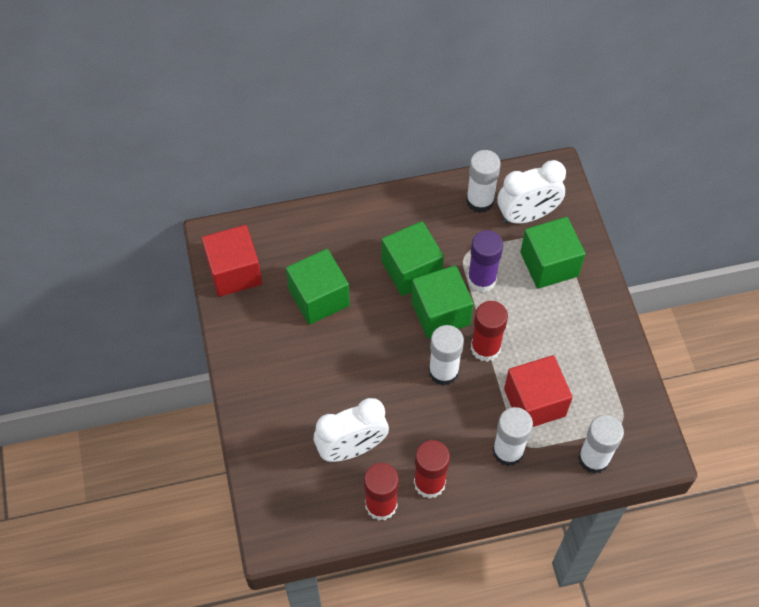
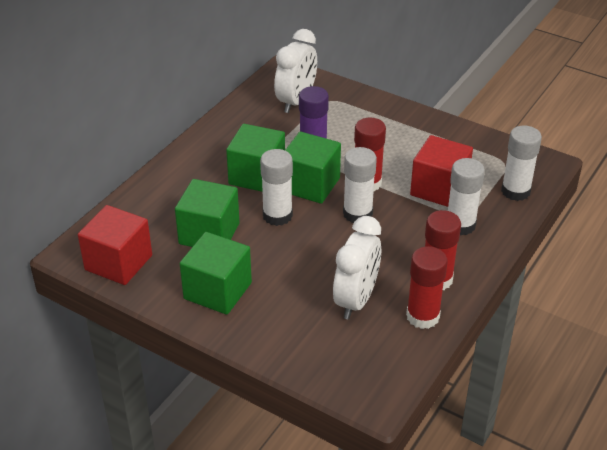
camera: 45 degrees left, 20 degrees down
(480, 201) = (254, 113): white glue stick -> white glue stick (277, 215)
(549, 264) = (345, 116): green cube -> green cube (217, 291)

